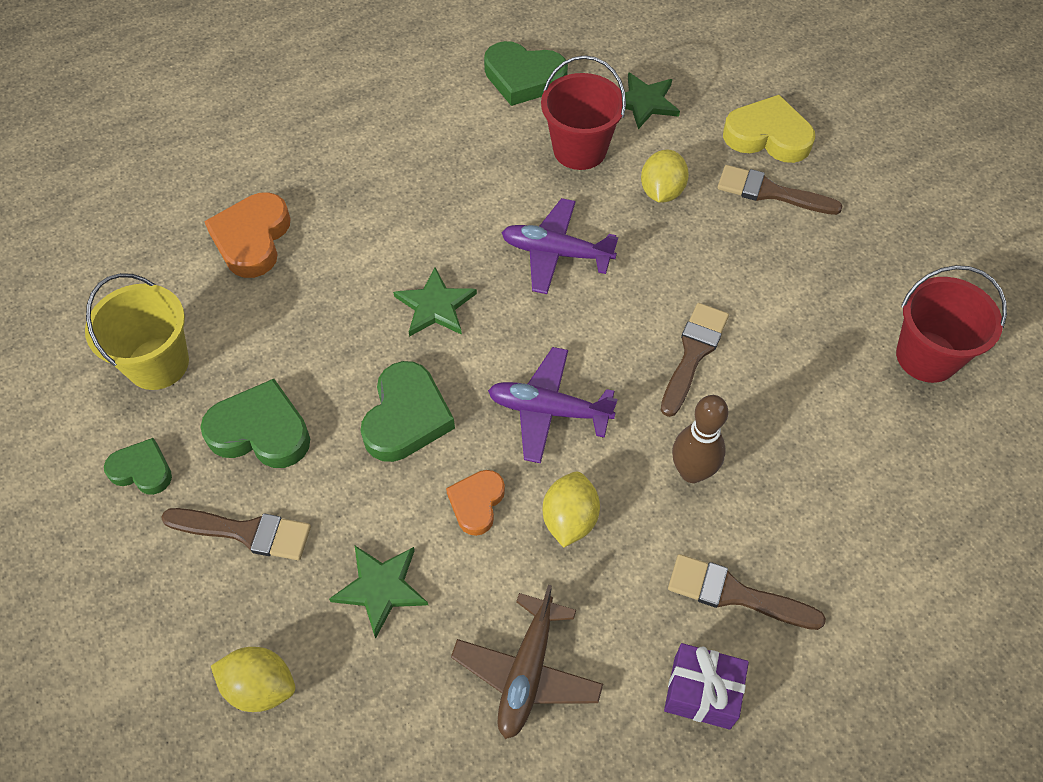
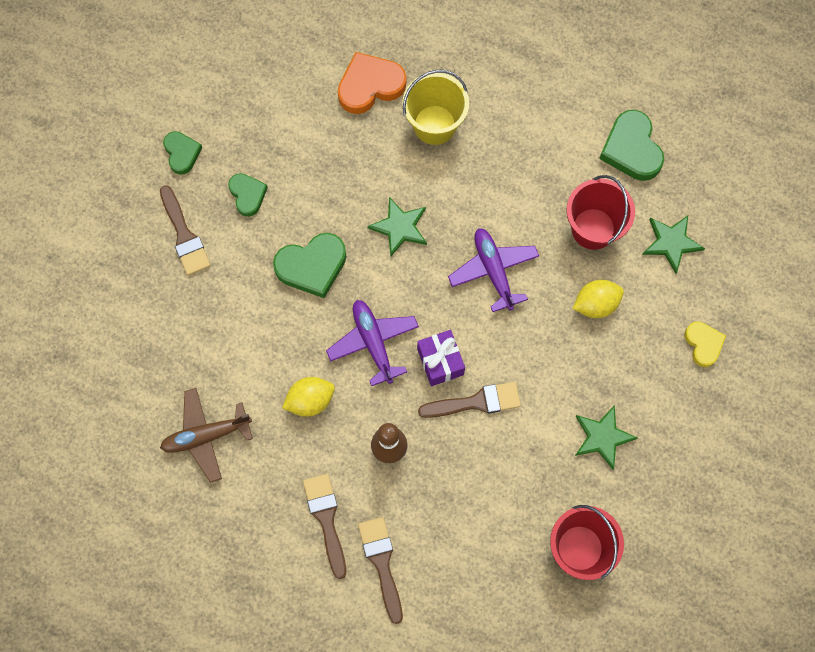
camera: 55 degrees right, 15 degrees up
(158, 363) = (249, 106): yellow bucket -> yellow bucket (434, 125)
(260, 687) = (110, 308): yellow lemon -> none
(261, 431) = (247, 195): green heart -> green heart, size x0.61
(381, 588) = (201, 328): green star -> green star (602, 437)
(476, 503) = (285, 343): orange heart -> none
(702, 693) = (255, 534): purple gift -> purple gift (440, 362)
(768, 136) = (703, 344): yellow heart -> yellow heart, size x0.61
(770, 192) = (650, 374): brown brush -> brown brush (381, 563)

